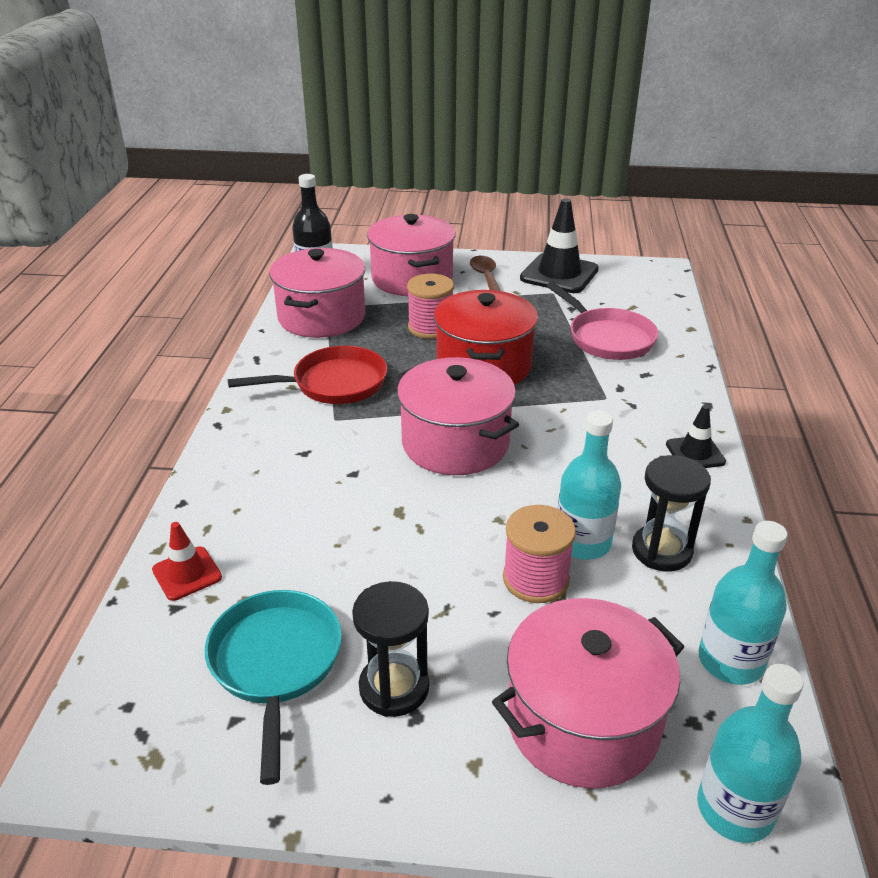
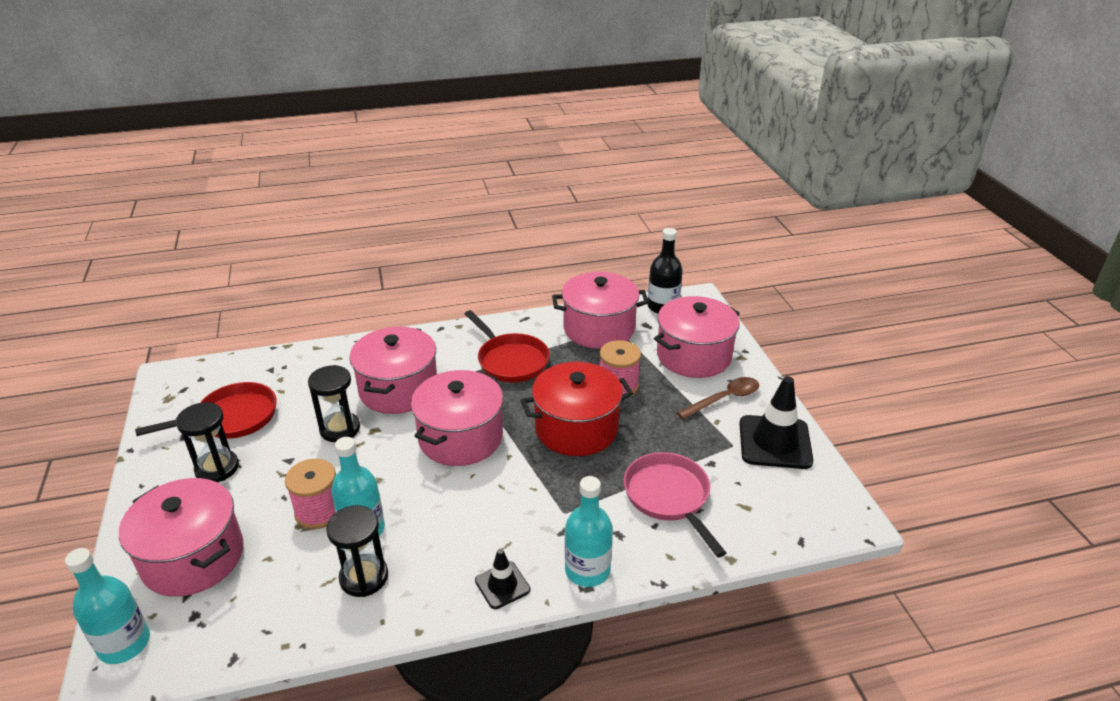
camera: 70 degrees right, 0 degrees up
(187, 573) = (298, 364): red traffic cone -> none
(276, 663) = (232, 418): turquoise pan -> red pan
(327, 479) = (398, 389): none -> pink pot
(378, 543) = (340, 429): none -> black hourglass
(607, 338) = (669, 497): pink pan -> pink pan turned 120 degrees clockwise
(730, 661) = (251, 632): turquoise bottle -> turquoise bottle (587, 570)

